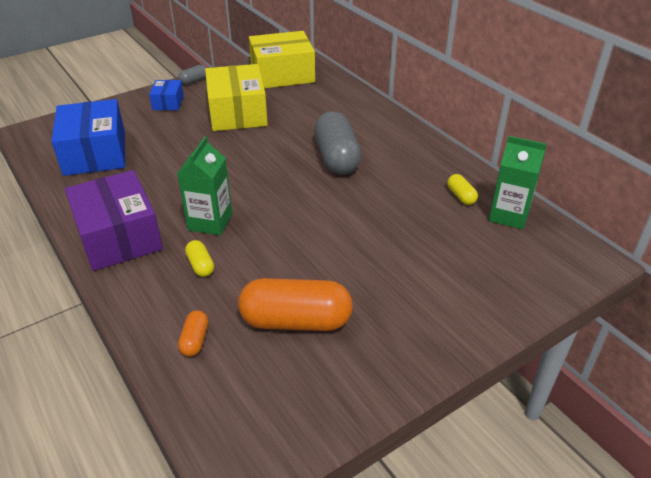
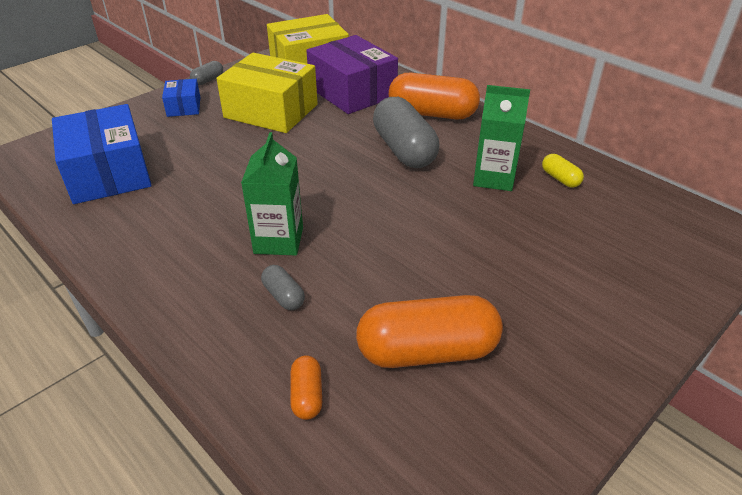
camera: 10 degrees left, 0 degrees up
(119, 236) = (167, 272): purple box -> purple box (352, 92)
(200, 265) = (283, 296): yellow capsule -> grey capsule
(237, 113) = (271, 111): yellow box -> yellow box turned 45 degrees counterclockwise
(372, 128) = (432, 114): none -> orange capsule
(509, 215) = (621, 194): green carton -> green carton (494, 178)

